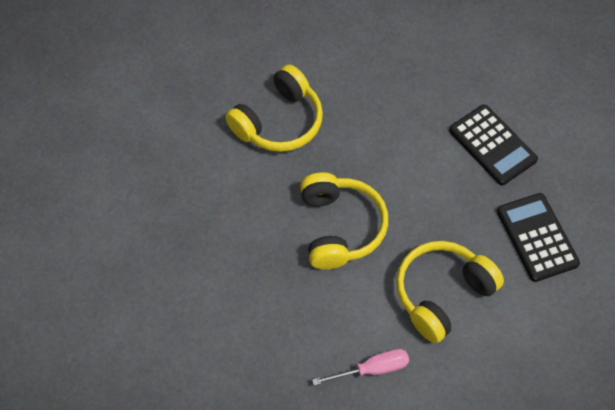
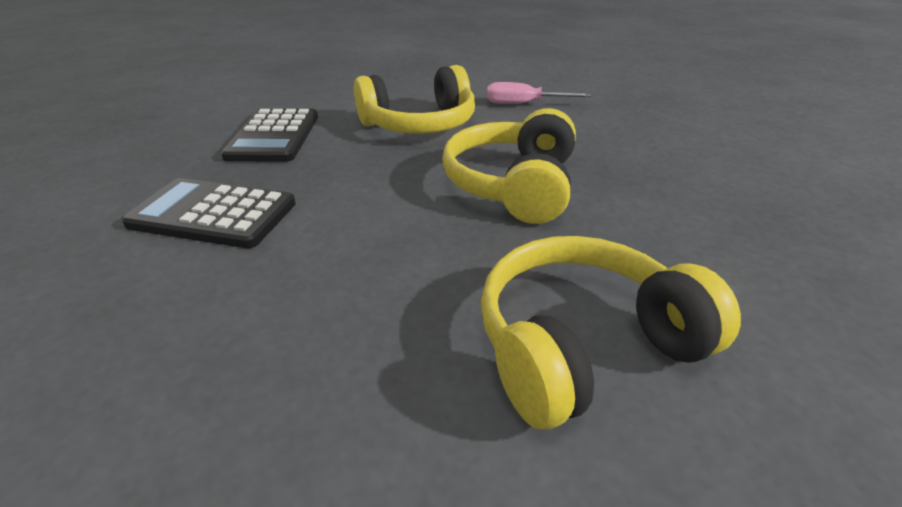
camera: 160 degrees left, 25 degrees down
(492, 145) = (213, 214): black calculator -> black calculator turned 60 degrees counterclockwise

